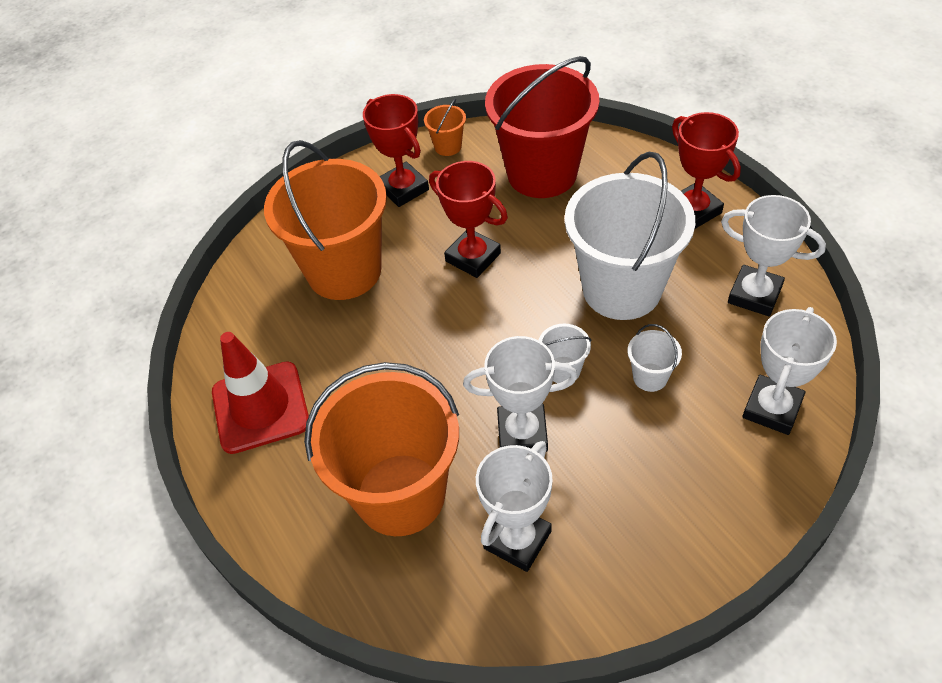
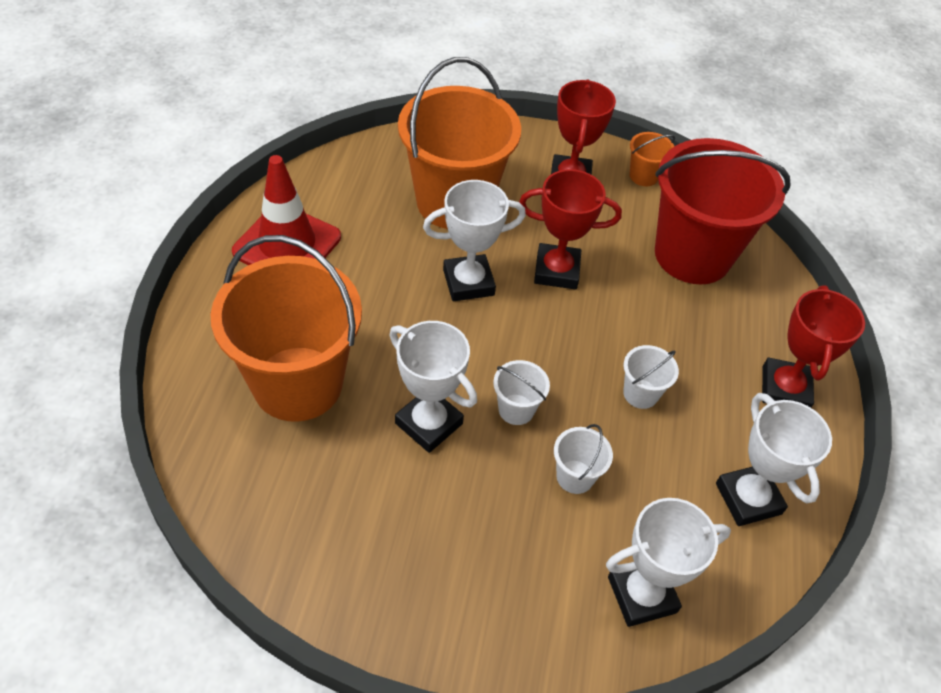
camera: 35 degrees right, 0 degrees up
(473, 257) = (556, 271): red trophy -> red trophy turned 75 degrees counterclockwise
(517, 539) = (330, 490): white trophy -> white trophy (468, 282)
(621, 289) = (640, 394): white bucket -> white bucket, size x0.41

